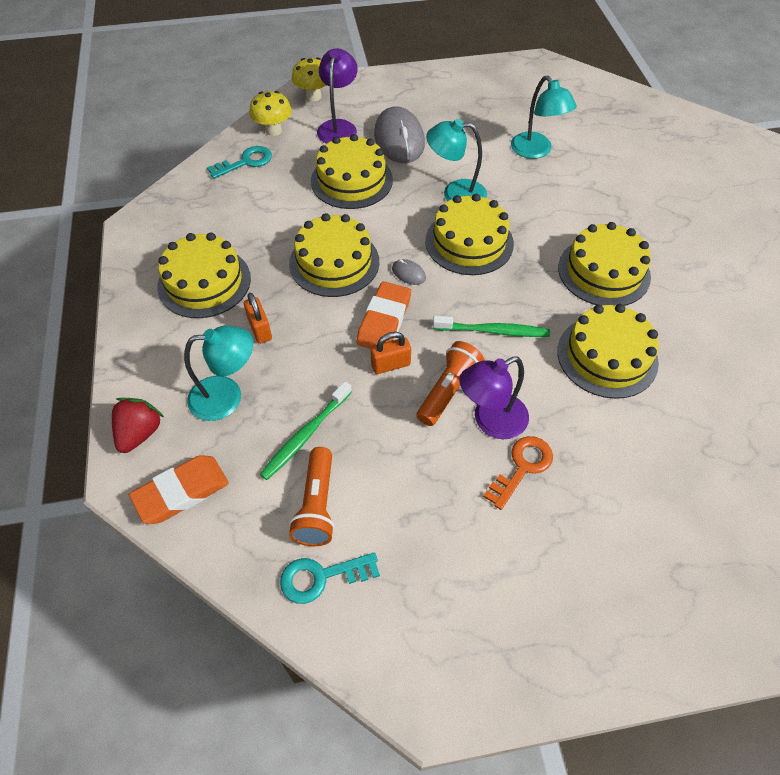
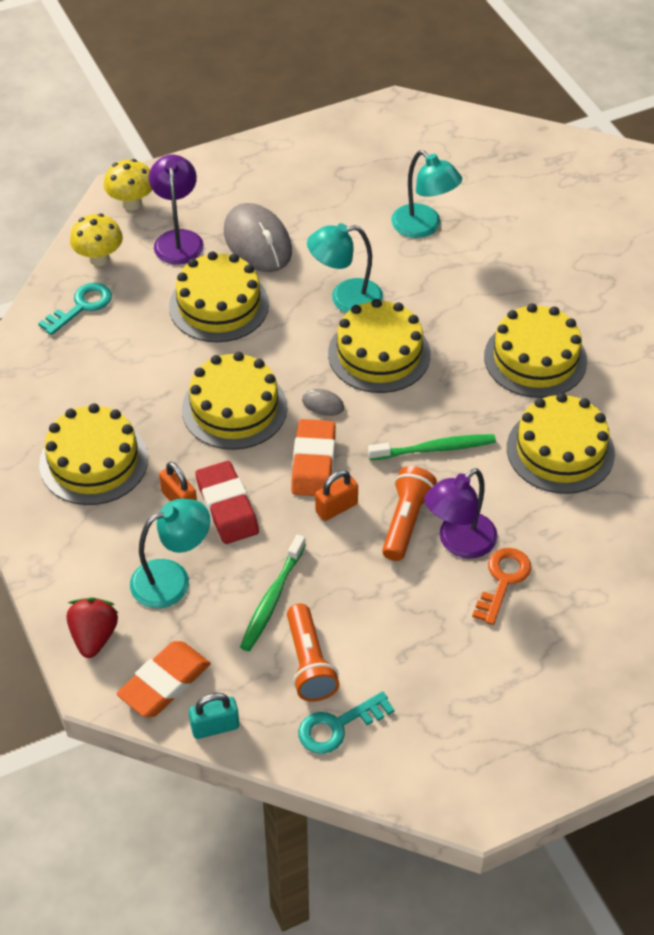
camera: 15 degrees left, 5 degrees down
(209, 547) = (215, 727): none -> turquoise padlock
(297, 343) = (227, 507): none -> red eraser

